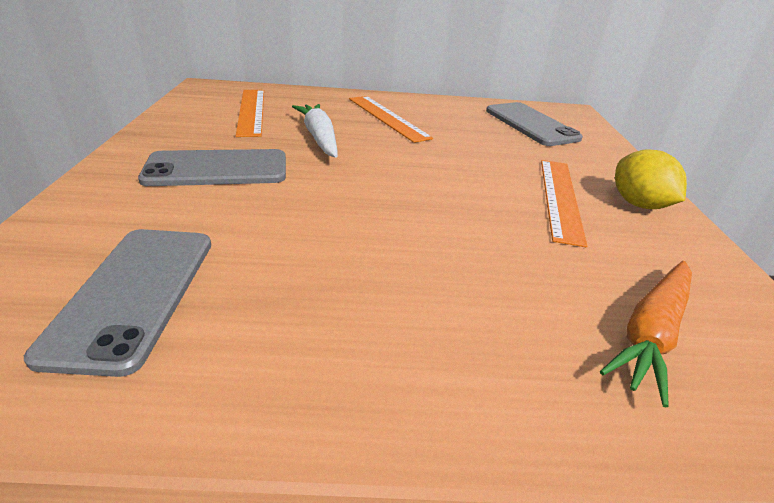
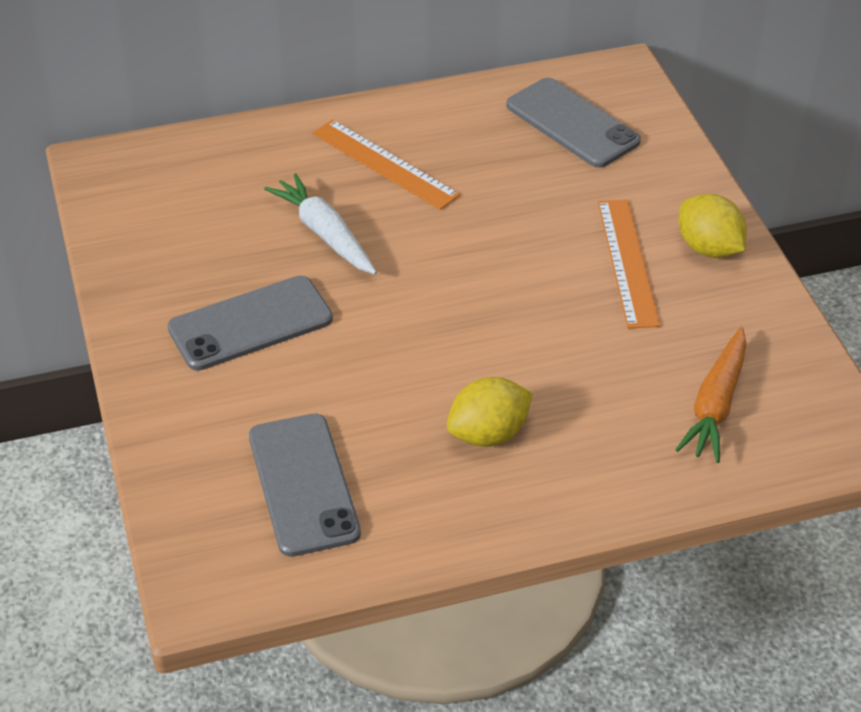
camera: 15 degrees left, 10 degrees up
(251, 111) = (205, 204): orange ruler -> none
(368, 296) = (488, 434): none -> yellow lemon

